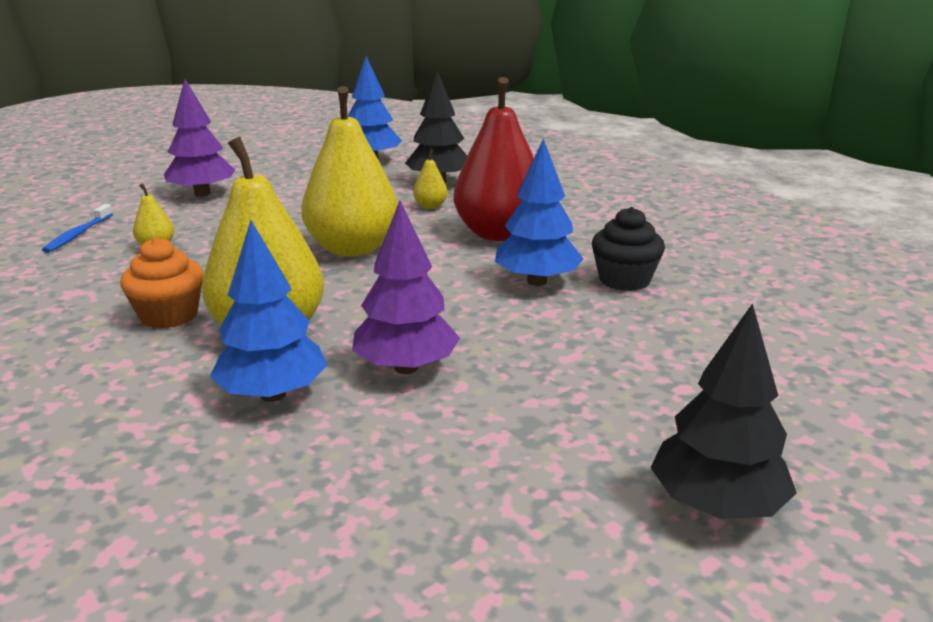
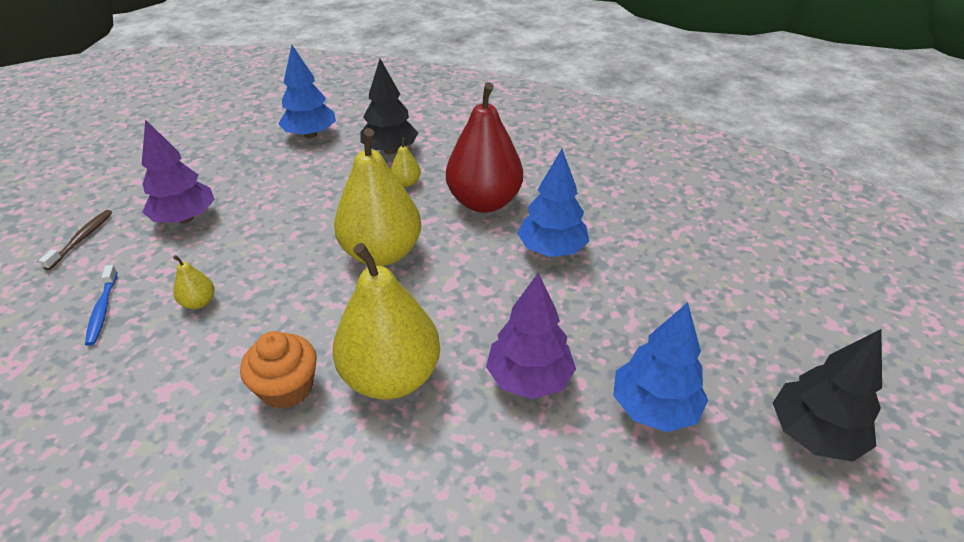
camera: 25 degrees left, 15 degrees up
(109, 191) = (82, 239): none -> brown toothbrush
(273, 394) = (452, 448): blue tree -> blue tree (654, 408)
(624, 280) = (609, 229): black cupcake -> none

